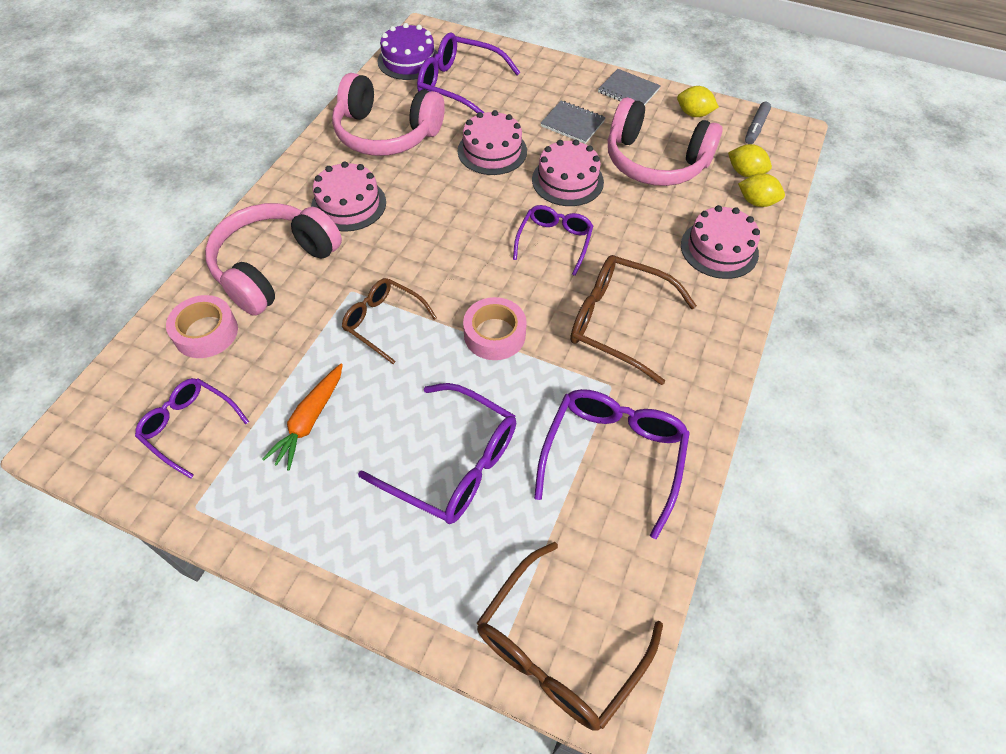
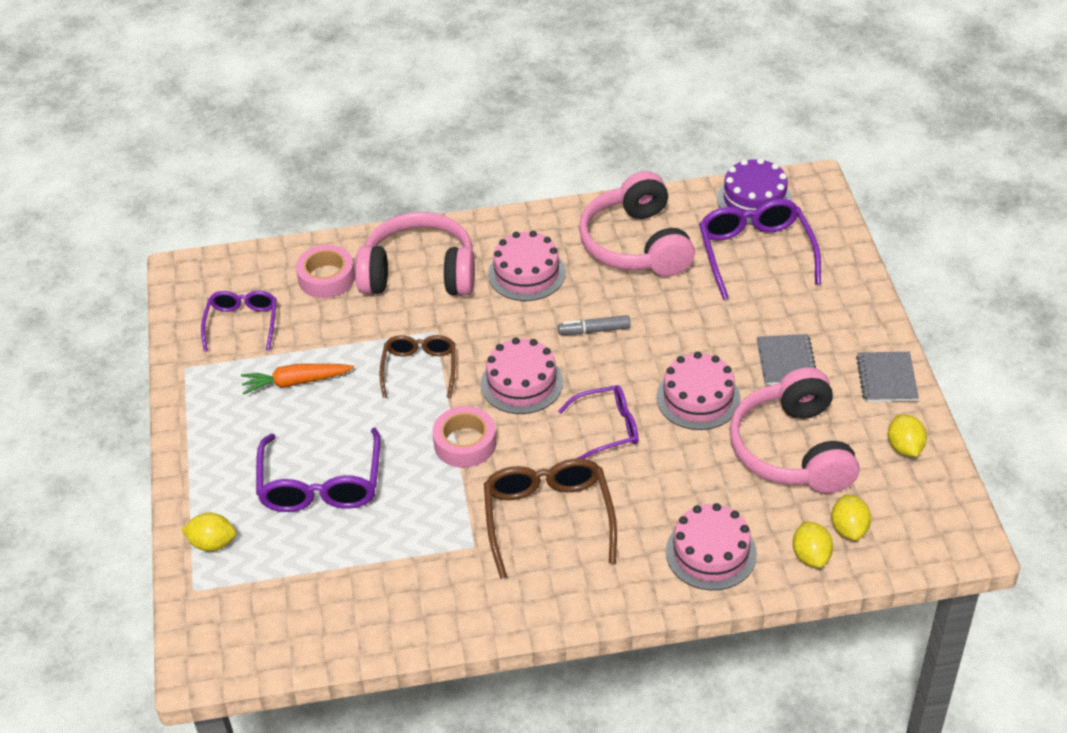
camera: 60 degrees right, 10 degrees down
(453, 599) = (212, 543): none -> yellow lemon
(492, 151) = (685, 325): pink cake -> pink cake (521, 383)
(558, 648) = (215, 622): brown glasses -> none
(613, 456) = (402, 579): purple glasses -> none
(756, 128) = (937, 509): grey marker -> grey marker (594, 330)

